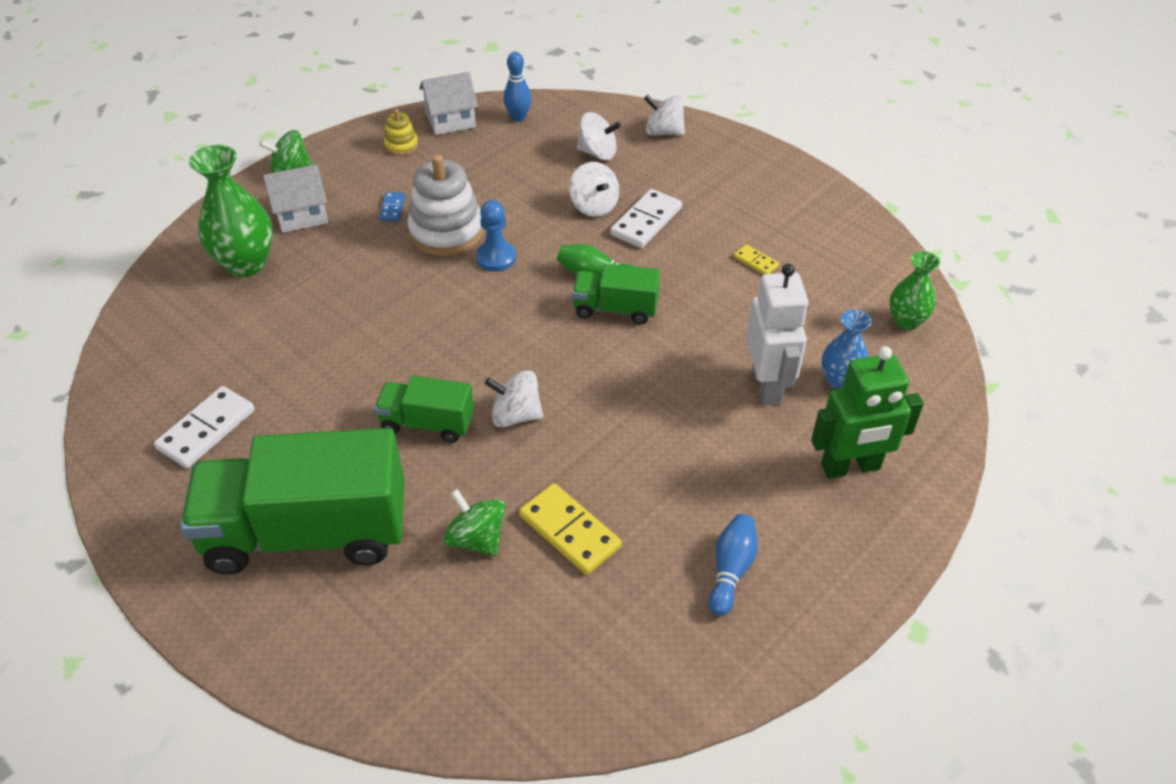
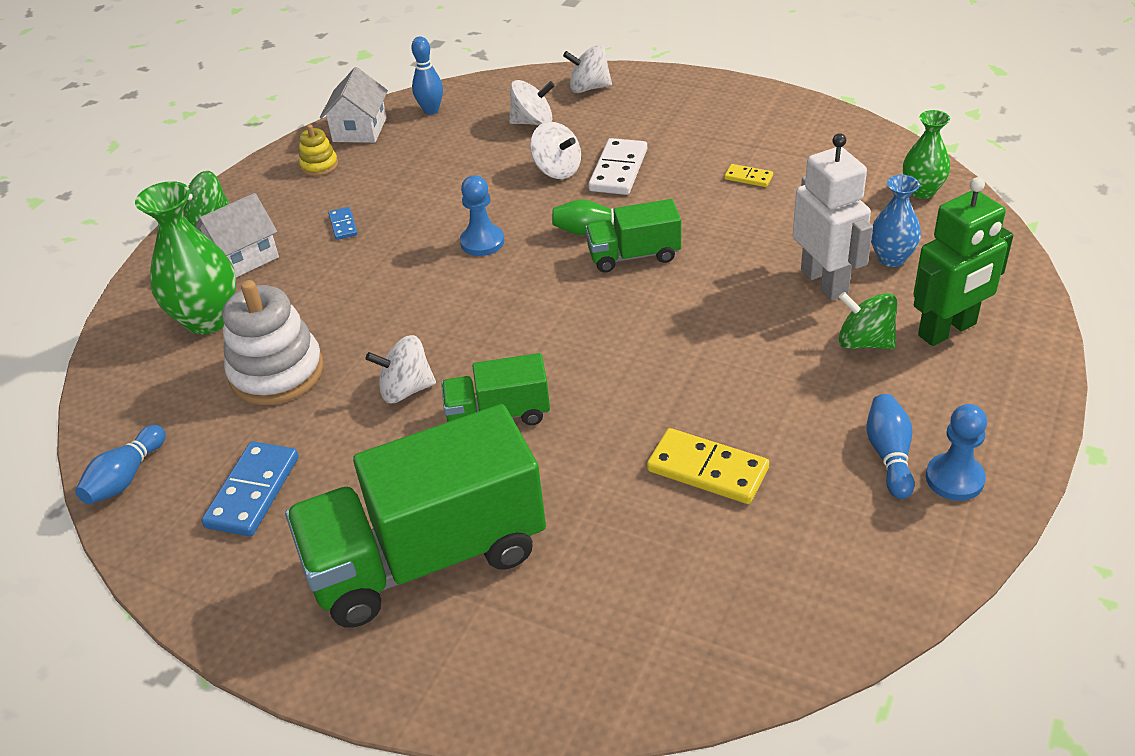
camera: 15 degrees left, 5 degrees down
(120, 385) = (125, 477): none -> blue bowling pin
(206, 429) = (253, 492): white domino -> blue domino
(446, 232) = (415, 232): white stacking toy -> white stacking toy (277, 372)
(450, 120) = (359, 130): white house -> white house turned 45 degrees counterclockwise
(476, 538) = (614, 506): green spinning top -> green spinning top (864, 342)
(515, 415) = (588, 380): white spinning top -> white spinning top (406, 389)
(775, 612) = (954, 479): none -> blue pawn

